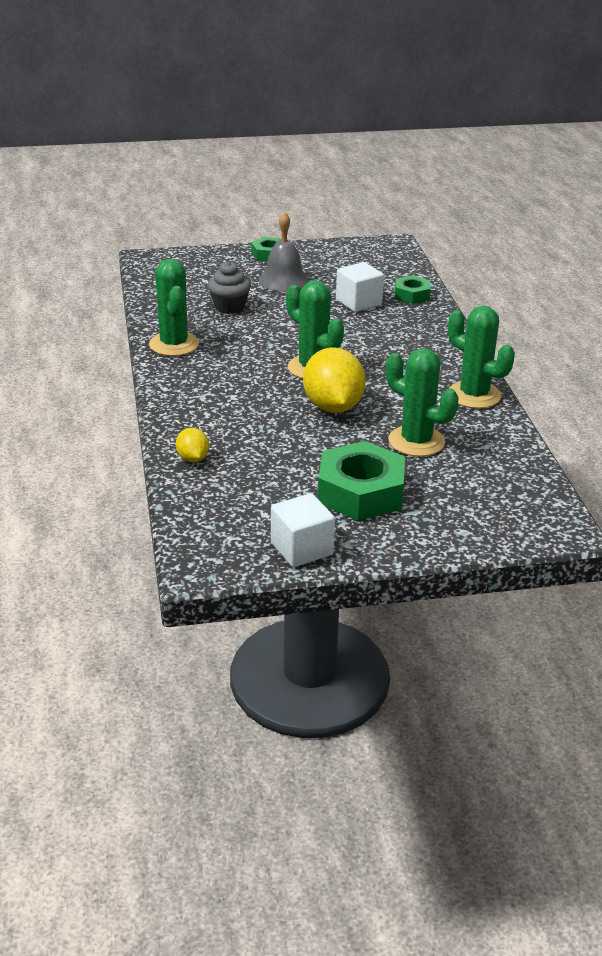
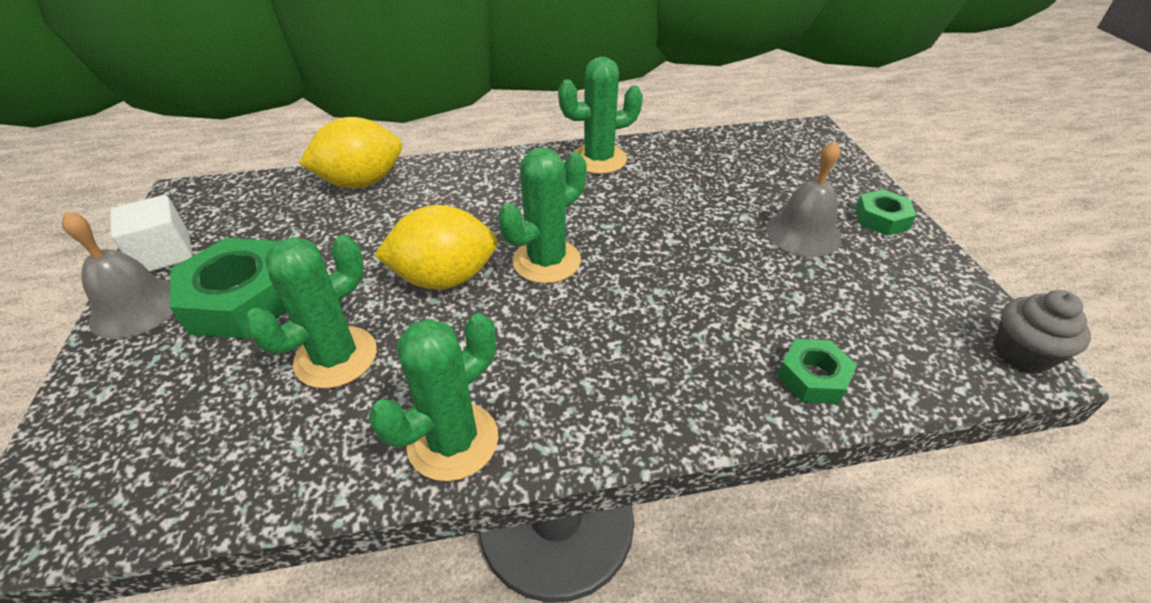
camera: 90 degrees right, 10 degrees up
(193, 458) = (361, 182): yellow lemon -> yellow lemon, size x2.01
(229, 307) = (703, 191): grey cupcake -> grey cupcake (1021, 354)
(358, 302) = (758, 308): white cube -> none
(374, 543) = (136, 307): none -> grey bell

